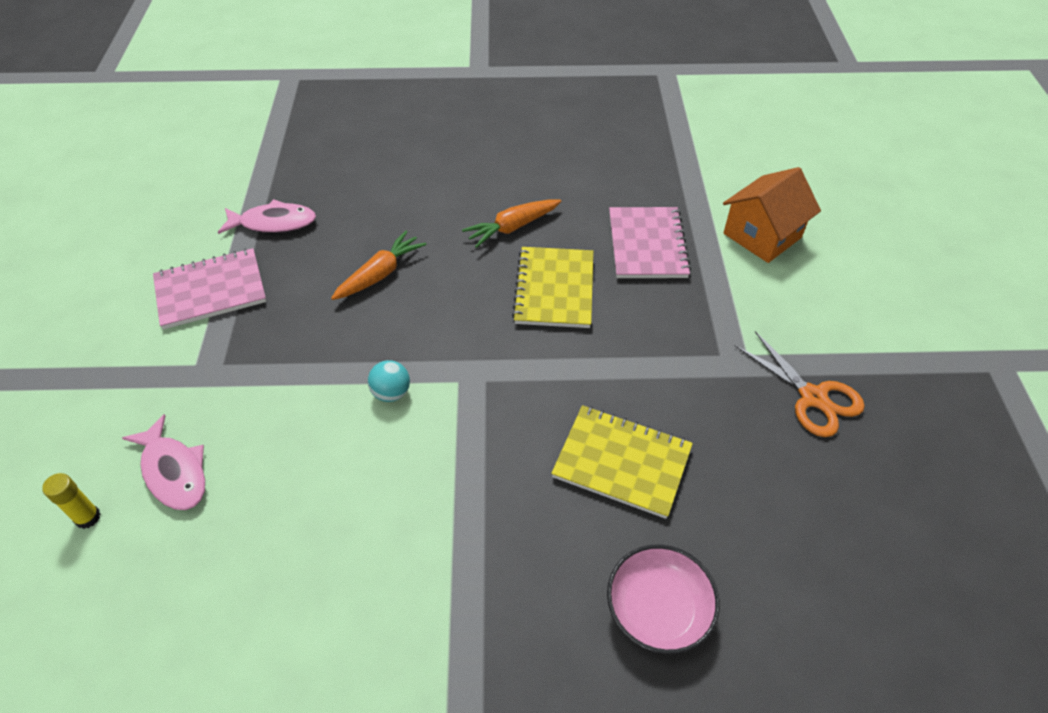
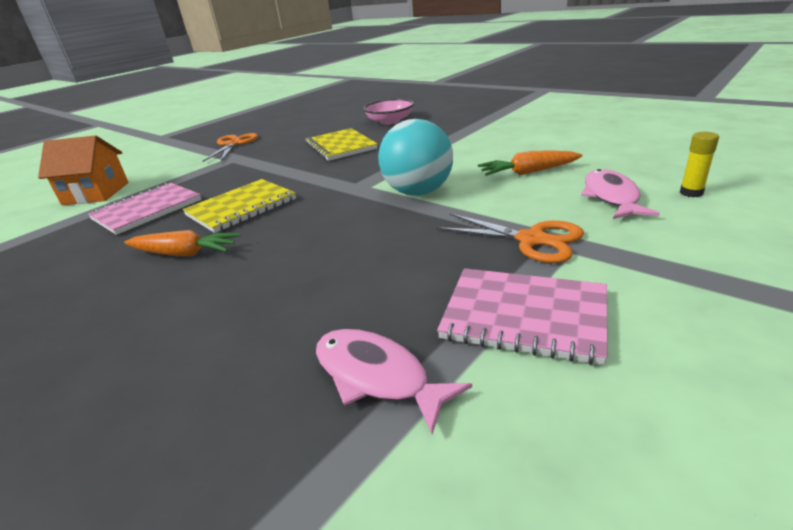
camera: 135 degrees left, 20 degrees down
(233, 365) = (532, 240): none -> orange scissors
(380, 274) = (333, 261): orange carrot -> orange carrot (528, 172)
(391, 393) = (418, 192): turquoise ball -> turquoise ball, size x2.11

